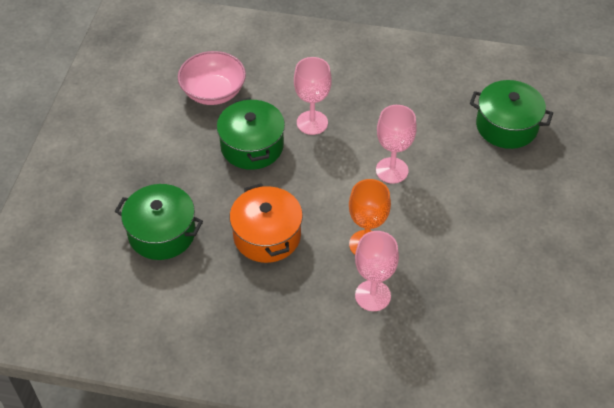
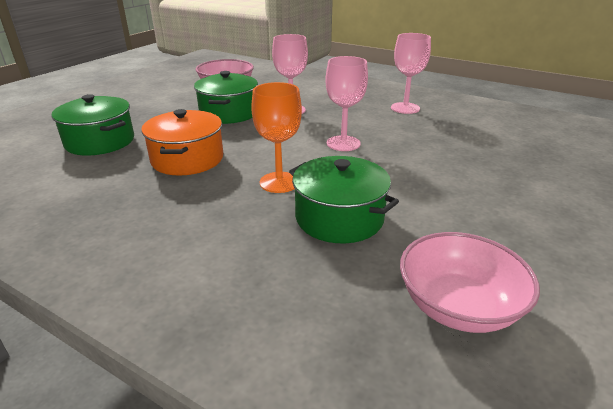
camera: 20 degrees right, 20 degrees down
(372, 295) = (253, 220): pink goblet -> pink goblet (405, 108)
(506, 126) = (478, 137): green pot -> green pot (339, 218)
(538, 331) = (458, 306): none -> pink bowl

